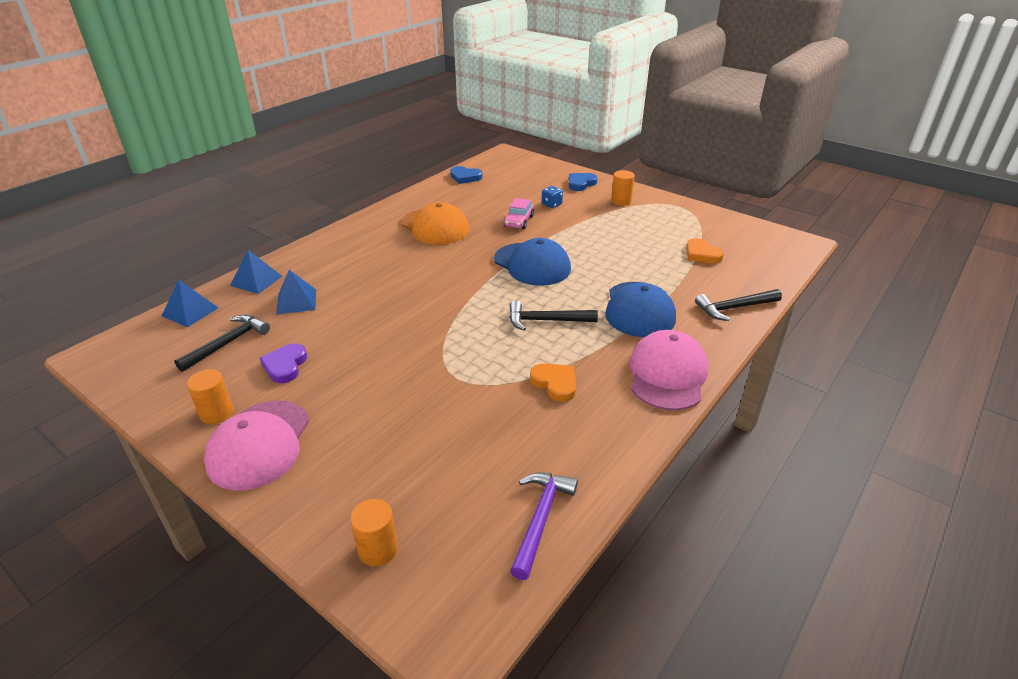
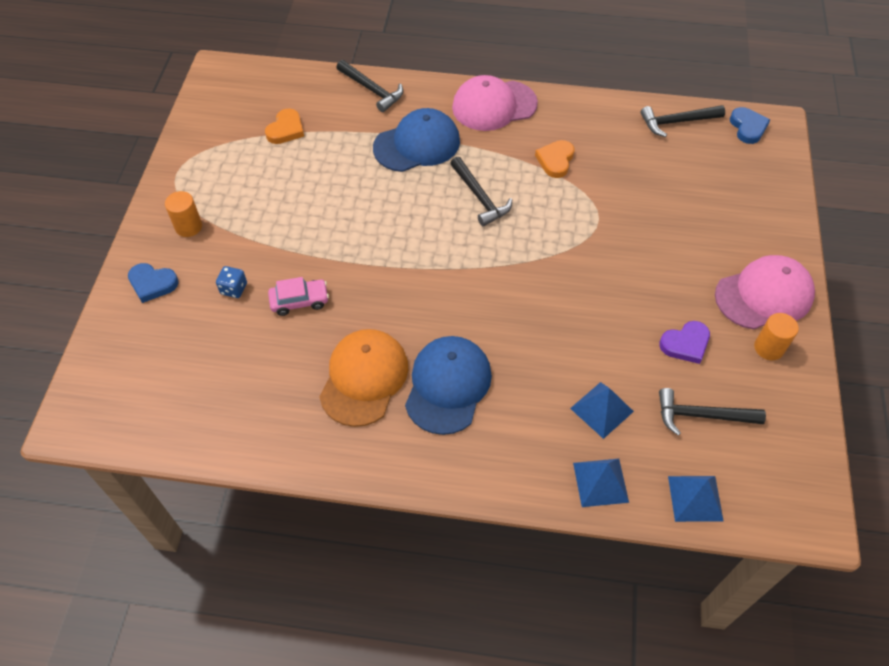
camera: 120 degrees left, 20 degrees up
(378, 549) = (764, 180): orange cylinder -> none
(465, 177) = (193, 428): blue heart -> blue heart (748, 127)
(532, 264) = (390, 247): blue cap -> blue cap (448, 386)
(541, 519) = (677, 122): purple hammer -> black hammer

